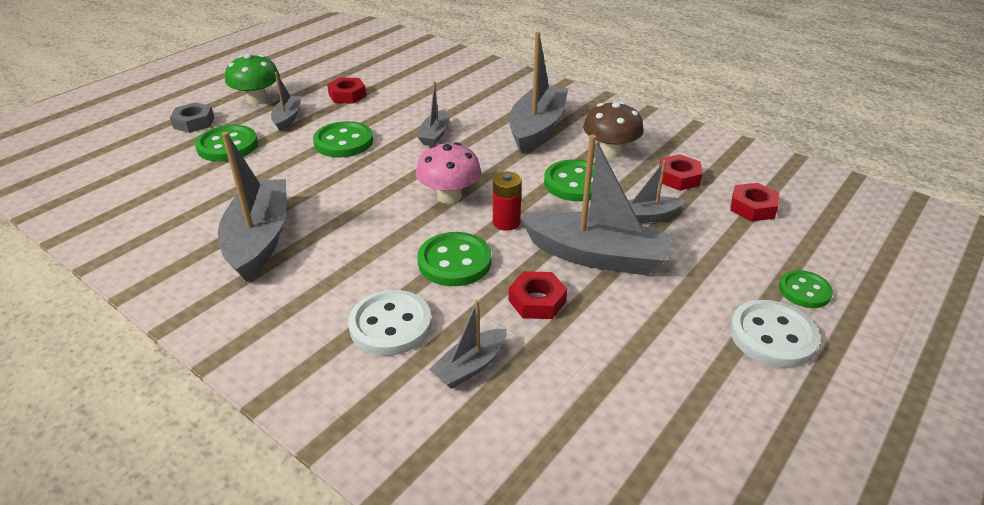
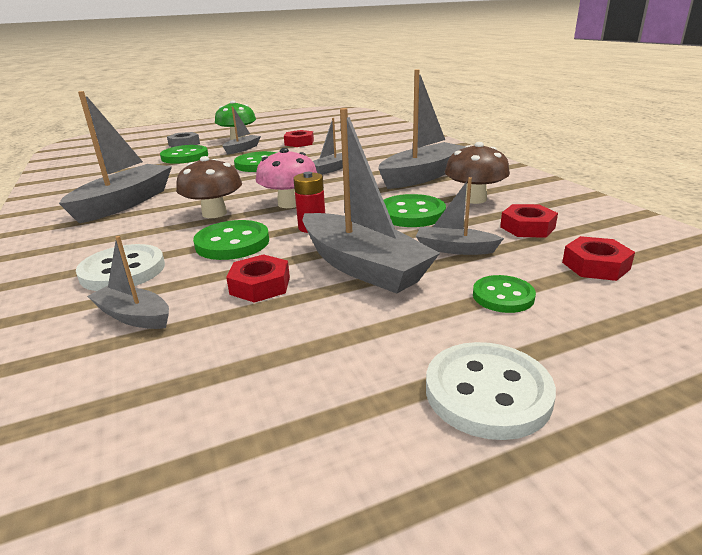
camera: 30 degrees right, 10 degrees down
(387, 228) = (214, 213): none -> brown mushroom
(470, 366) = (134, 316): grey boat -> grey boat turned 45 degrees clockwise
(804, 291) = (588, 358): green button -> green button (503, 296)

